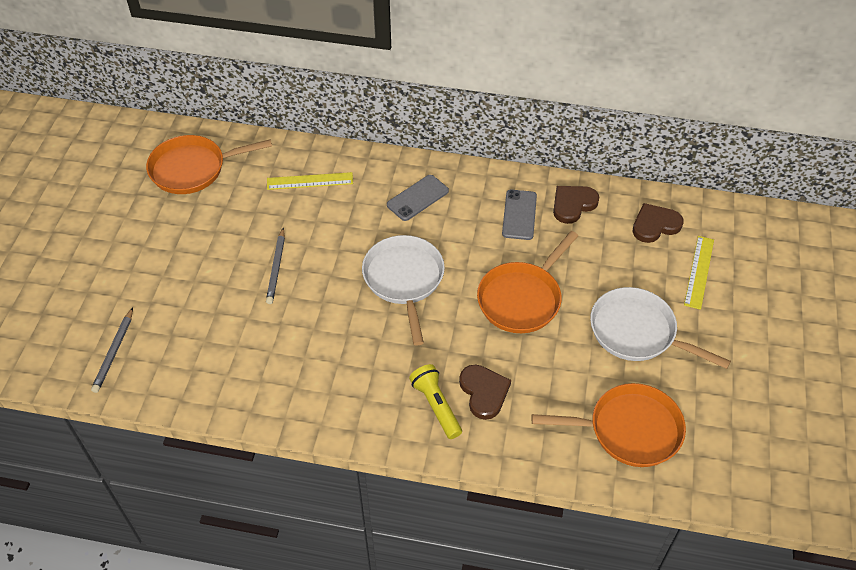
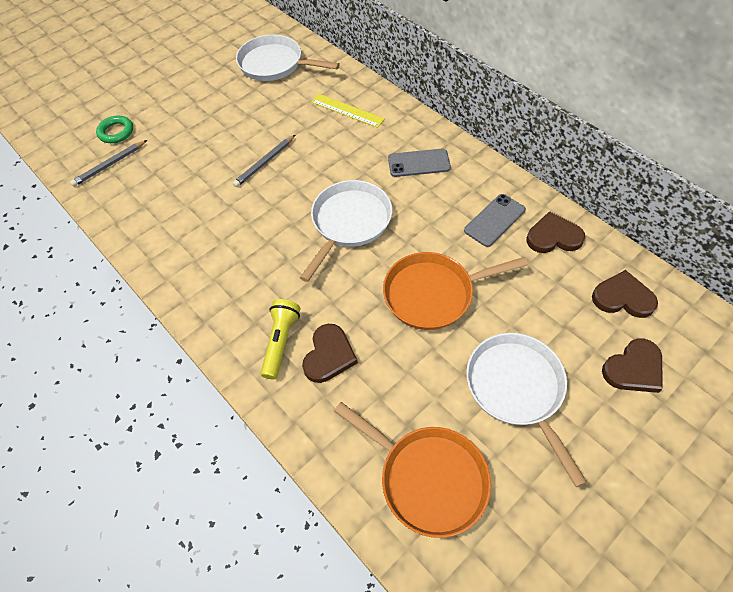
camera: 40 degrees right, 5 degrees up
(85, 317) = (116, 132): none -> green ring
(193, 169) = (275, 64): orange pan -> white pan
(699, 272) = (634, 369): yellow ruler -> brown heart

